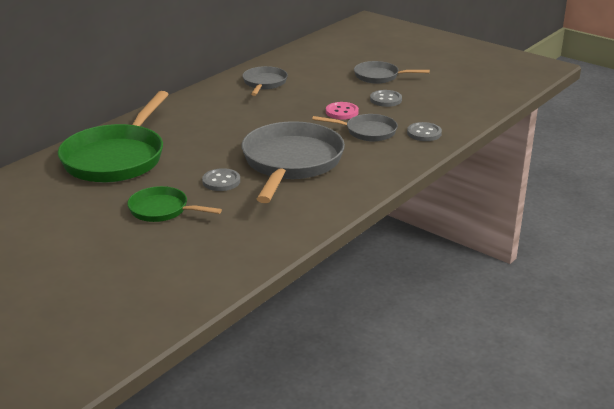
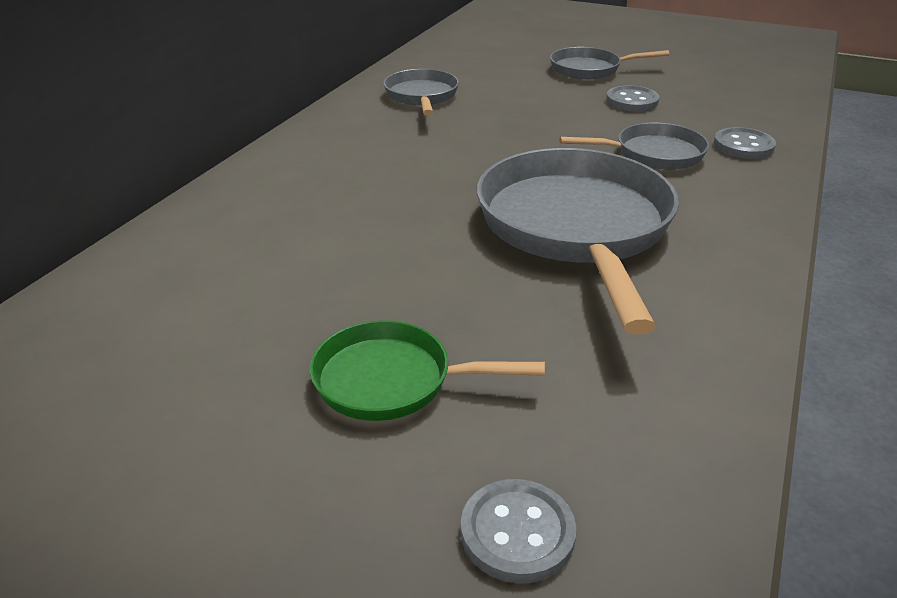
camera: 15 degrees left, 5 degrees up
(116, 158) = (227, 265): green pan -> none
(221, 181) = (473, 287): grey button -> grey button (517, 533)
(342, 112) = (583, 127): pink button -> none

